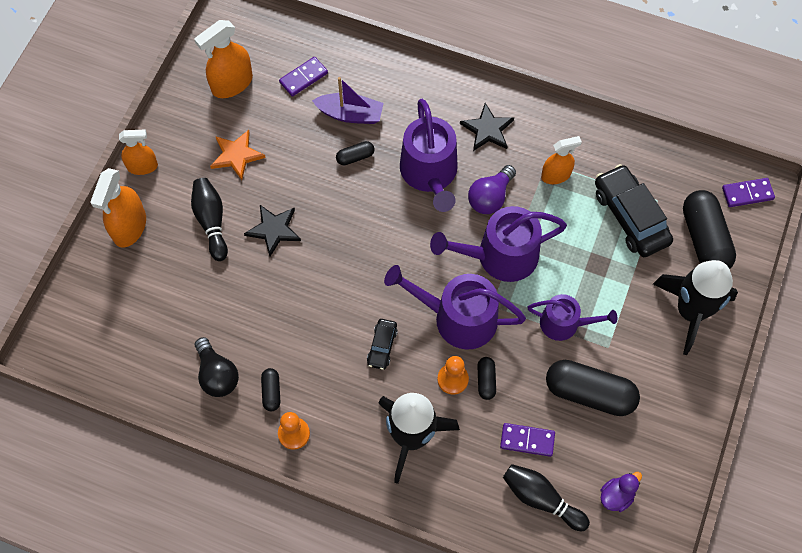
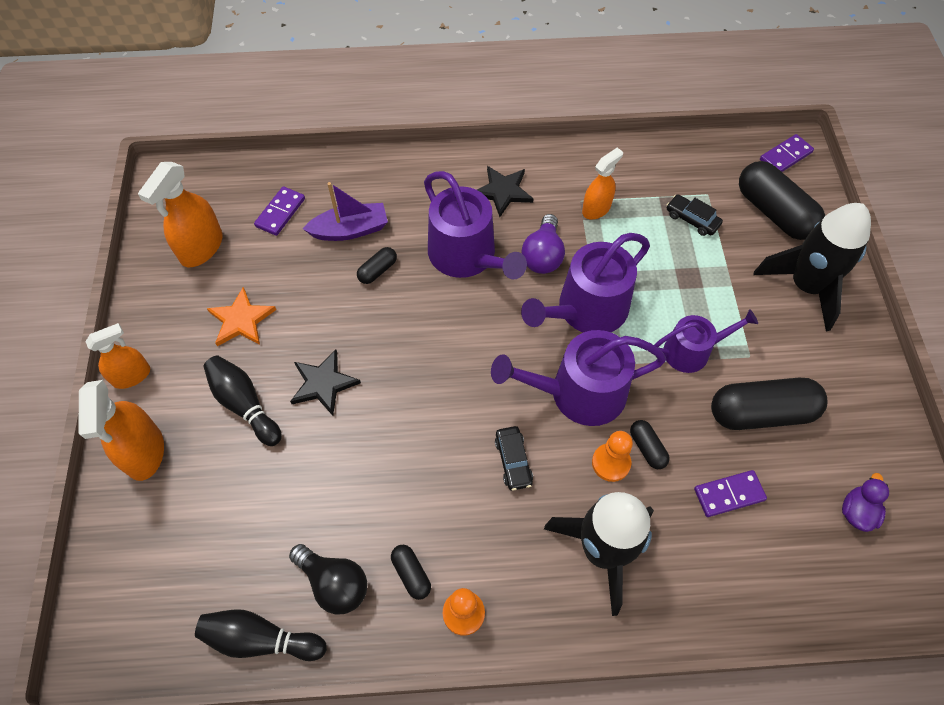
camera: 25 degrees left, 5 degrees down
(541, 499) = (783, 554): black bowling pin -> black bowling pin (260, 639)
(630, 217) = (692, 219): black car -> black car, size x0.51

